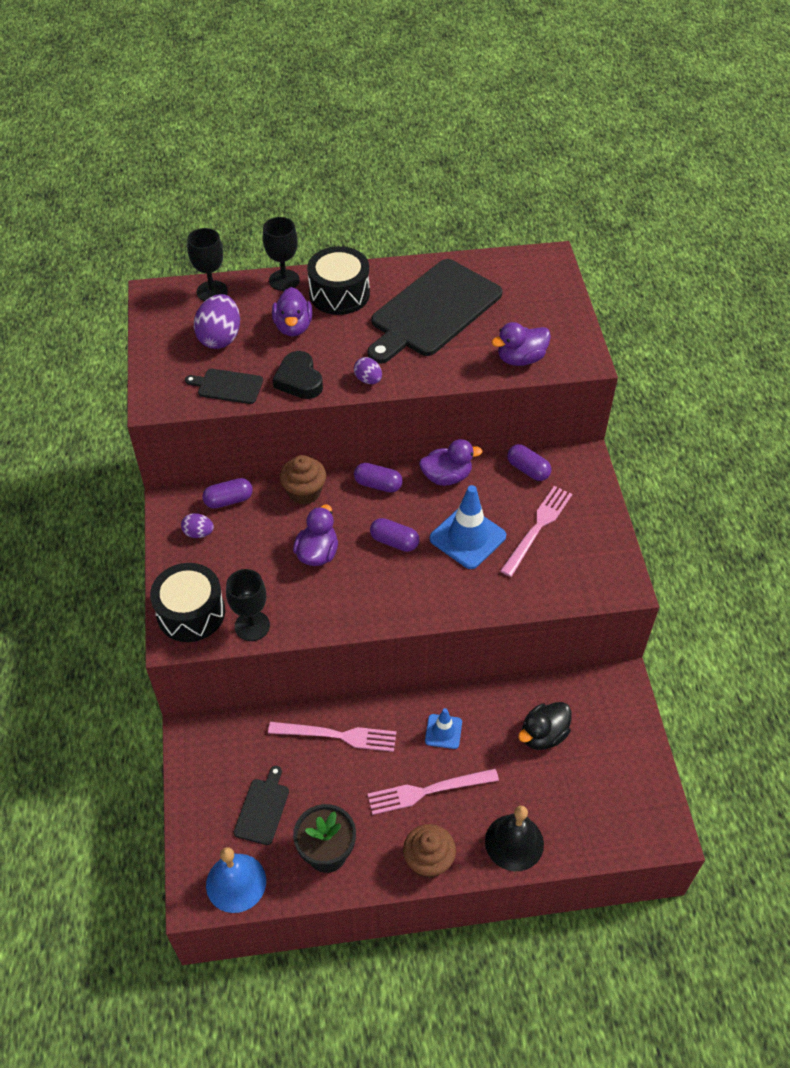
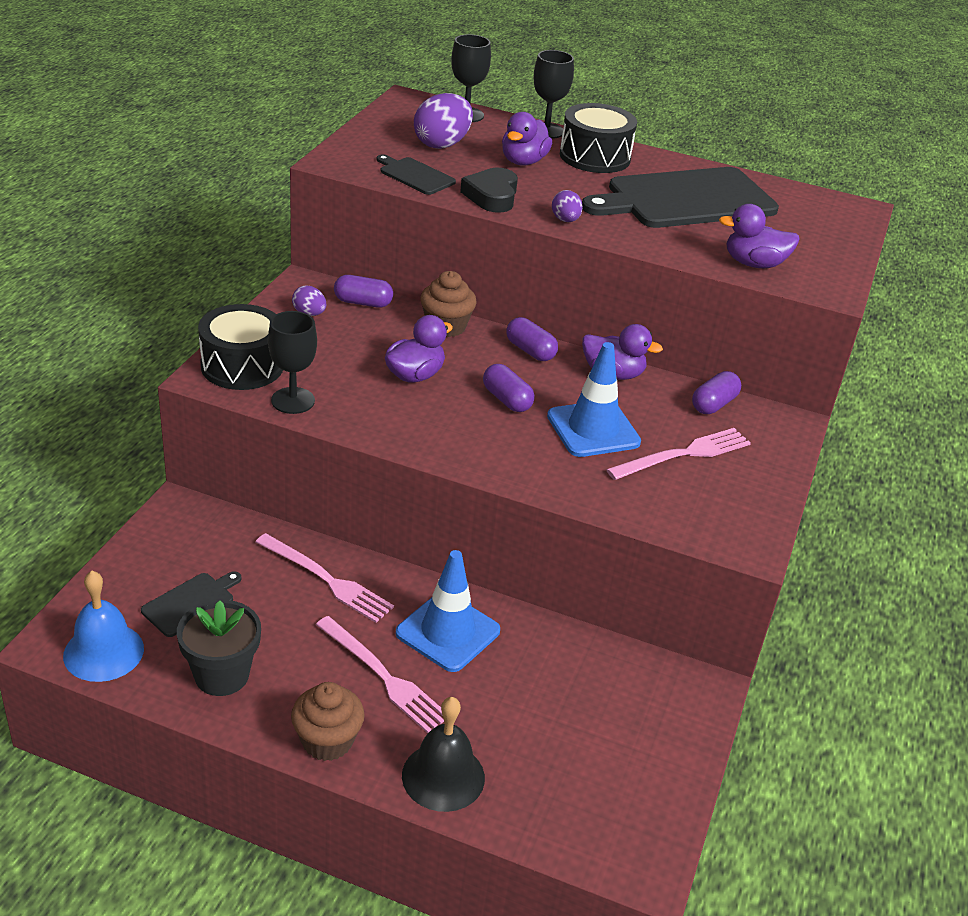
camera: 25 degrees right, 15 degrees down
(428, 791) = (383, 676): pink fork -> pink fork turned 150 degrees counterclockwise
(443, 731) = (448, 632): blue traffic cone -> blue traffic cone, size x1.77
(528, 470) = (713, 404): purple capsule -> purple capsule turned 60 degrees clockwise
(543, 735) = (564, 692): black duck -> none

